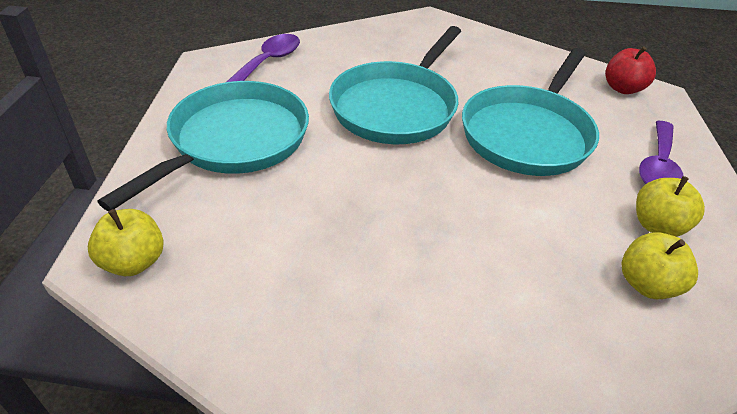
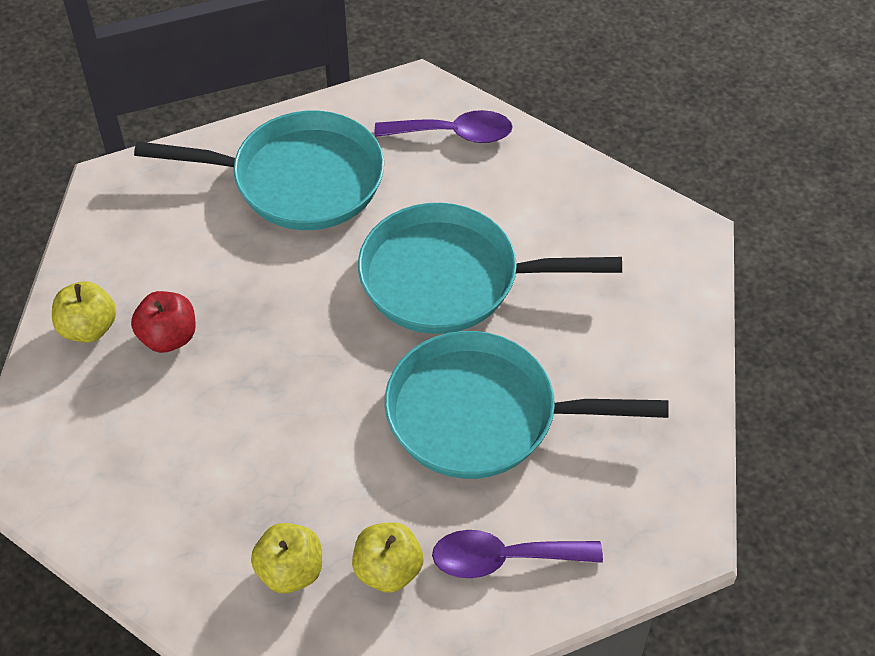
camera: 65 degrees right, 10 degrees up
(134, 262) = (117, 201): yellow apple -> yellow apple (88, 328)
(622, 88) = (668, 494): red apple -> red apple (168, 337)

